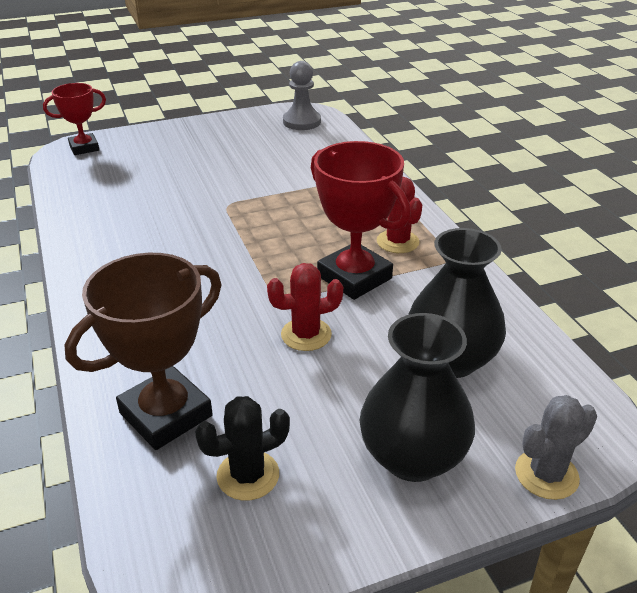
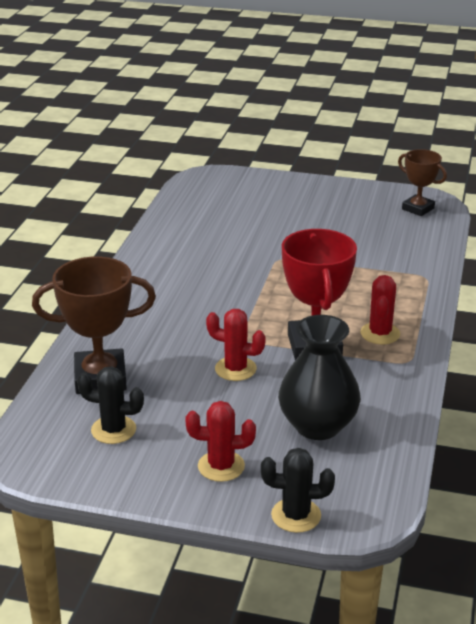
camera: 35 degrees right, 5 degrees down
(84, 148) = (217, 178): red trophy -> none
(302, 122) = (418, 209): grey pawn -> brown trophy
(412, 457) = (221, 466): black vase -> red cactus
(546, 474) = (296, 515): grey cactus -> black cactus

